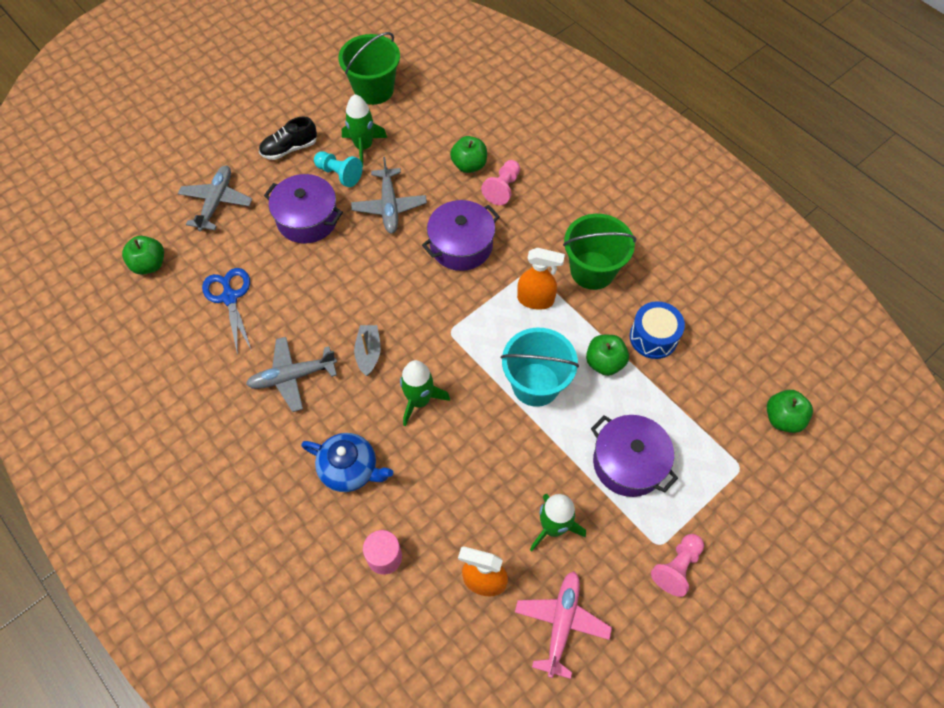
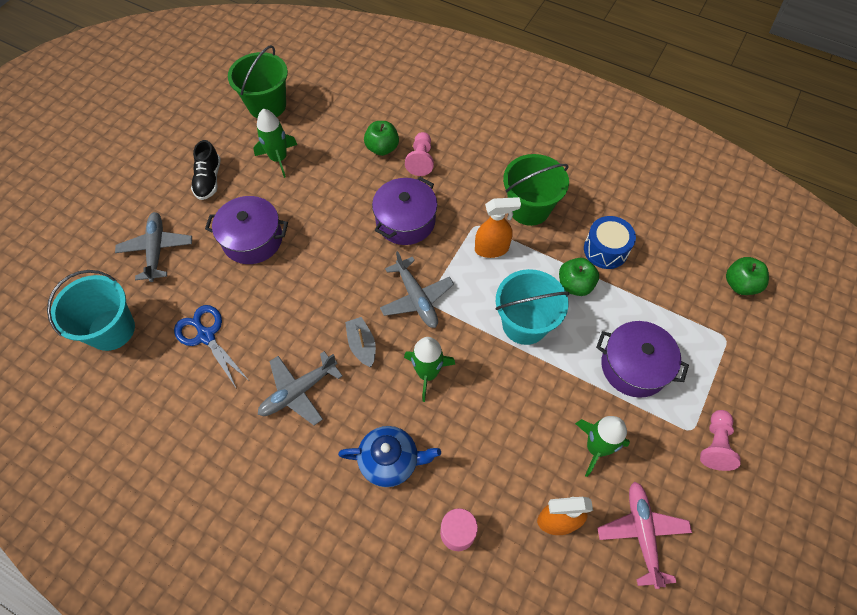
camera: 20 degrees left, 0 degrees up
(149, 264) = (111, 329): green apple -> turquoise bucket
(289, 149) = (209, 180): black shoe -> black shoe turned 45 degrees counterclockwise
(339, 174) = (266, 190): turquoise pawn -> none
(389, 206) = (325, 205): grey plane -> grey plane (416, 298)

